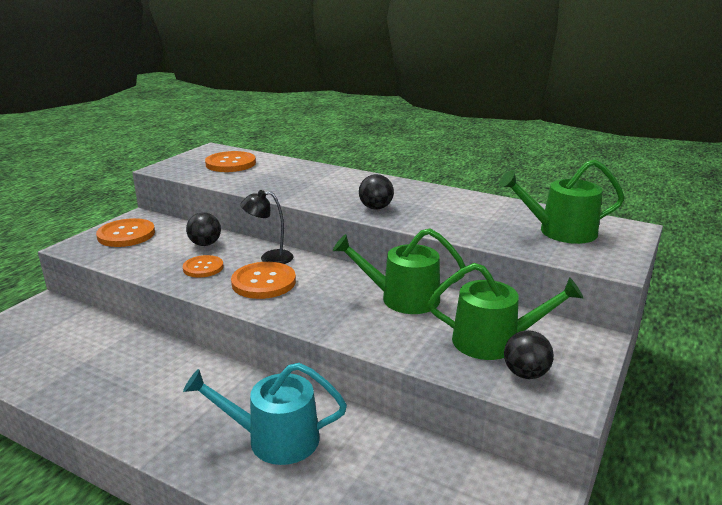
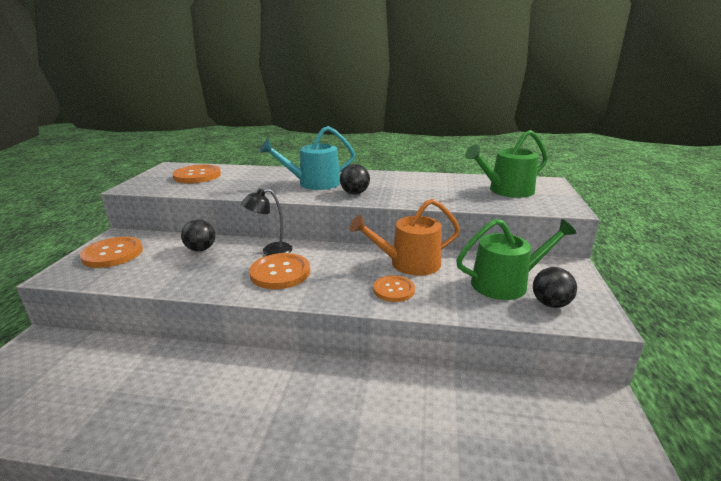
camera: 20 degrees left, 0 degrees up
(203, 268) = (213, 270): orange button -> orange button (394, 290)
(274, 439) = (360, 417): turquoise watering can -> turquoise watering can (314, 183)
(402, 298) = (409, 263): green watering can -> orange watering can

